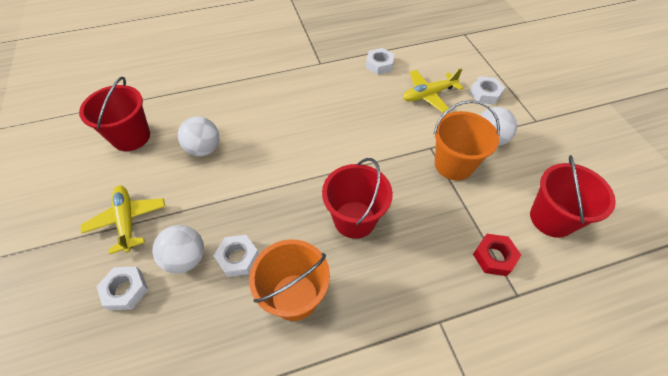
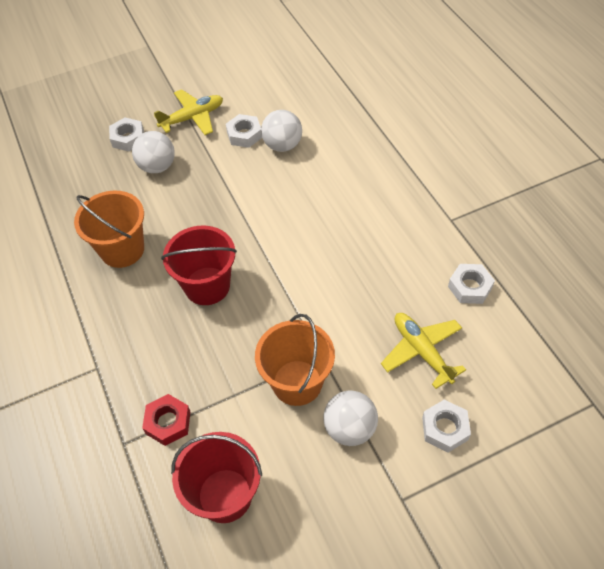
camera: 85 degrees right, 0 degrees up
(131, 137) = (288, 89): red bucket -> none
(238, 258) = (159, 201): white nut -> white nut (244, 135)

